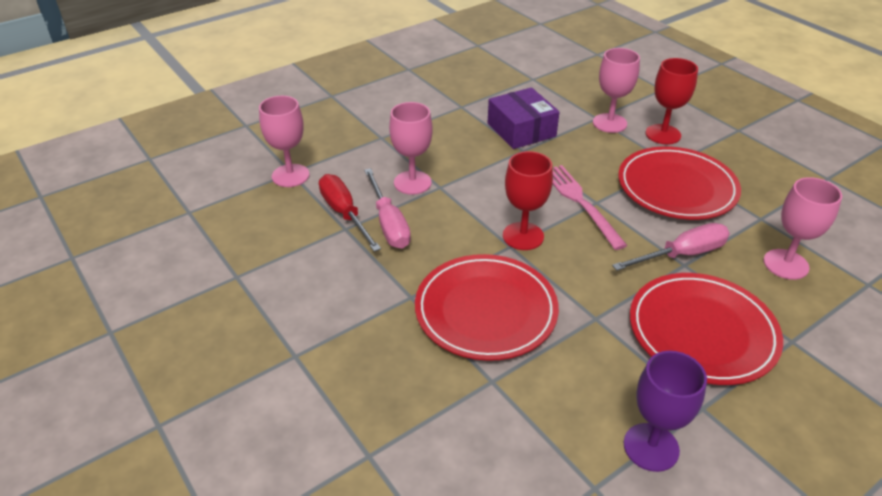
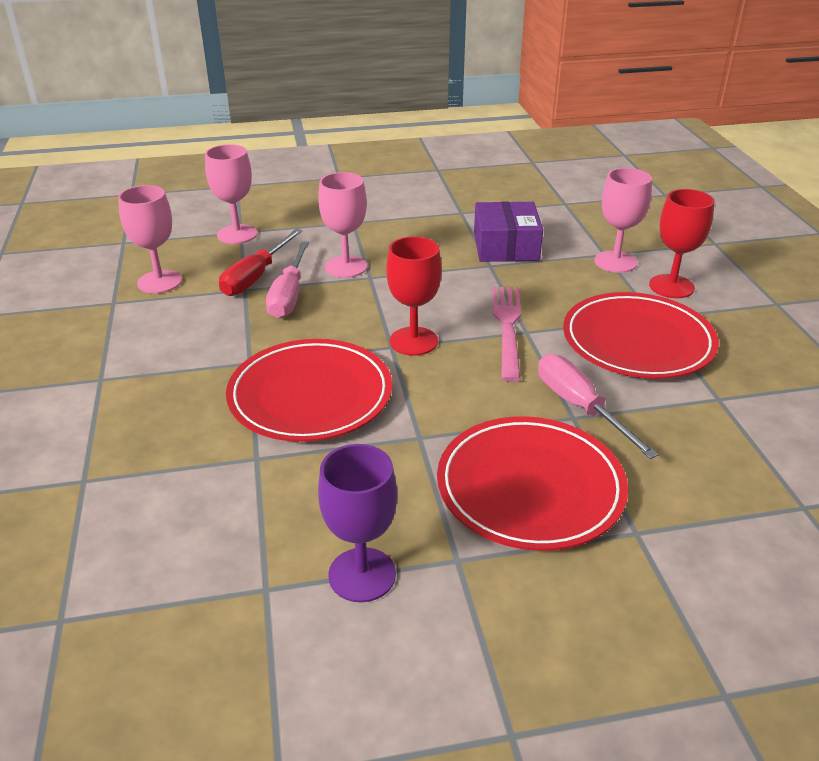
camera: 25 degrees right, 5 degrees down
(344, 213) = (256, 277): red screwdriver -> red screwdriver turned 150 degrees counterclockwise
(682, 255) = (579, 407): pink screwdriver -> pink screwdriver turned 120 degrees counterclockwise
(785, 264) = (705, 453): pink goblet -> pink goblet (159, 282)

